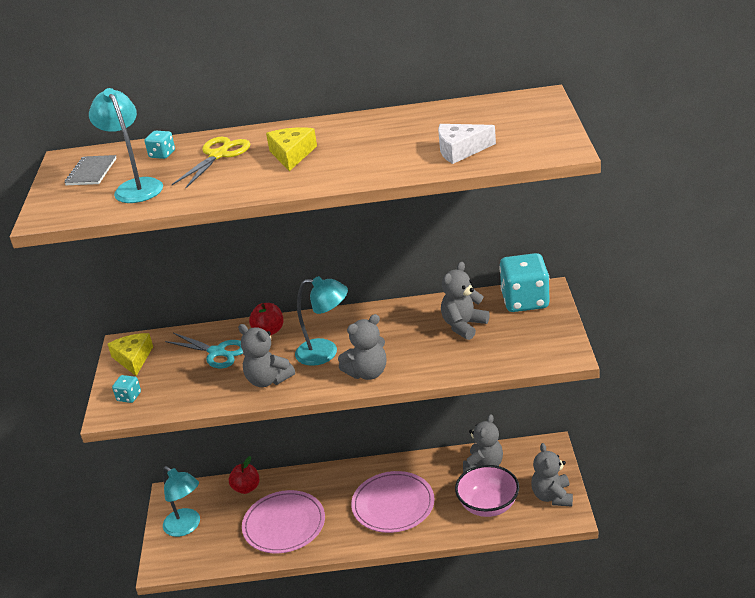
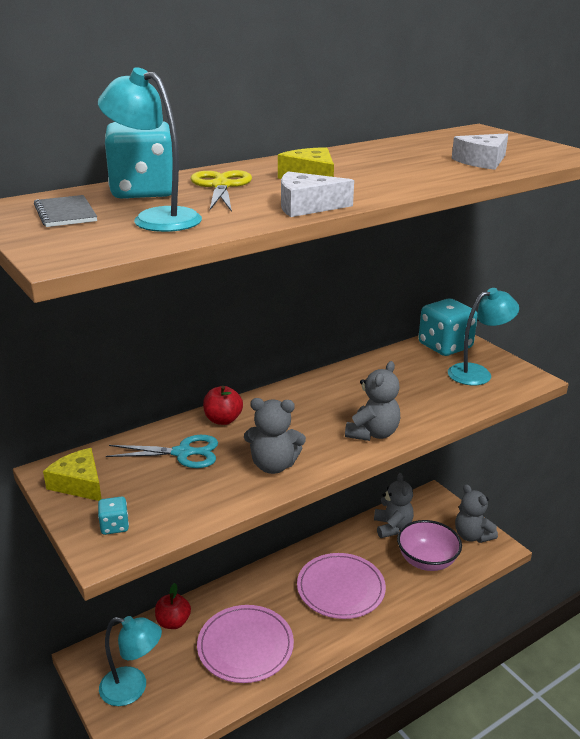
camera: 35 degrees left, 5 degrees down
(162, 154) = (143, 192): turquoise dice -> turquoise dice, size x2.24
(242, 190) = (306, 206): none -> white cheese
(325, 352) = (308, 425): turquoise lamp -> turquoise lamp (477, 373)
(463, 326) = (416, 375): grey teddy bear -> none

